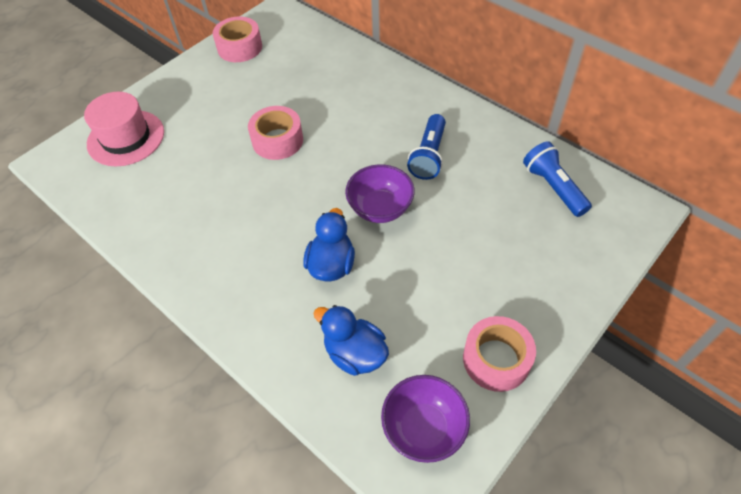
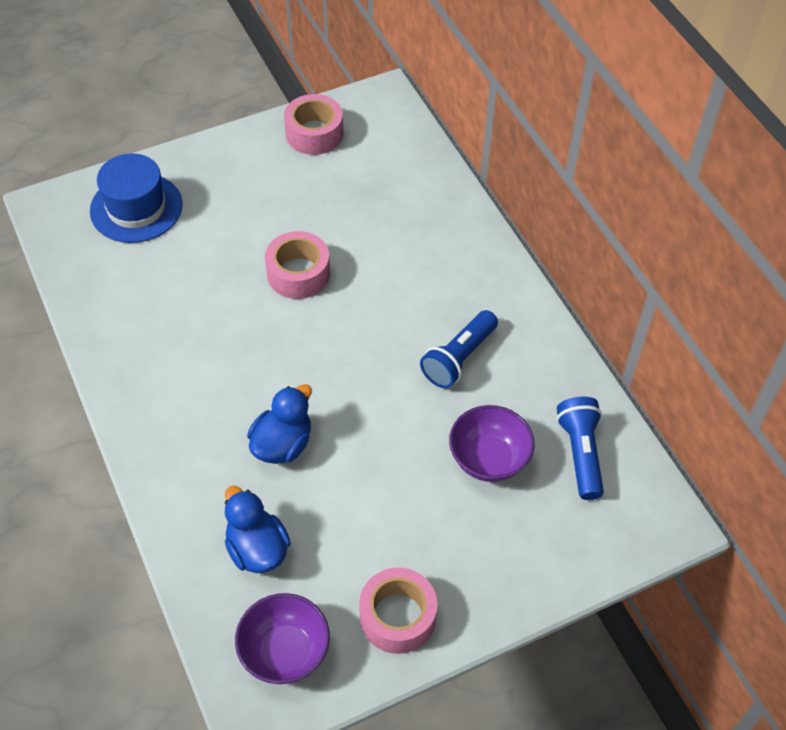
camera: 20 degrees right, 0 degrees up
(126, 138) = (136, 208): pink hat -> blue hat
(380, 208) = (368, 401): purple bowl -> purple bowl (488, 459)

